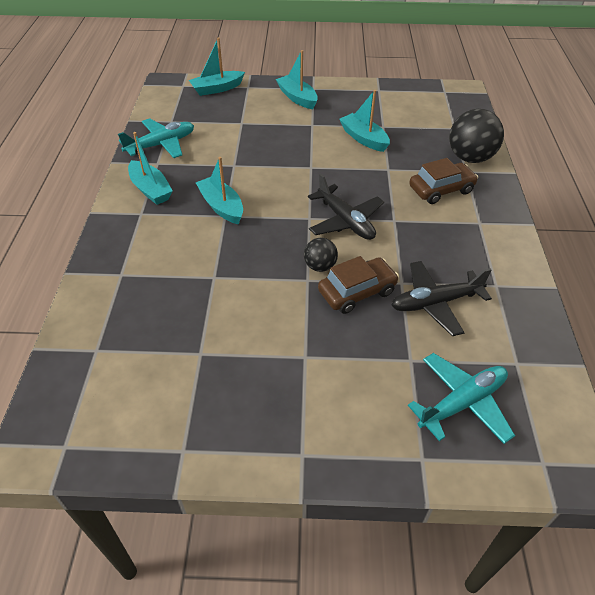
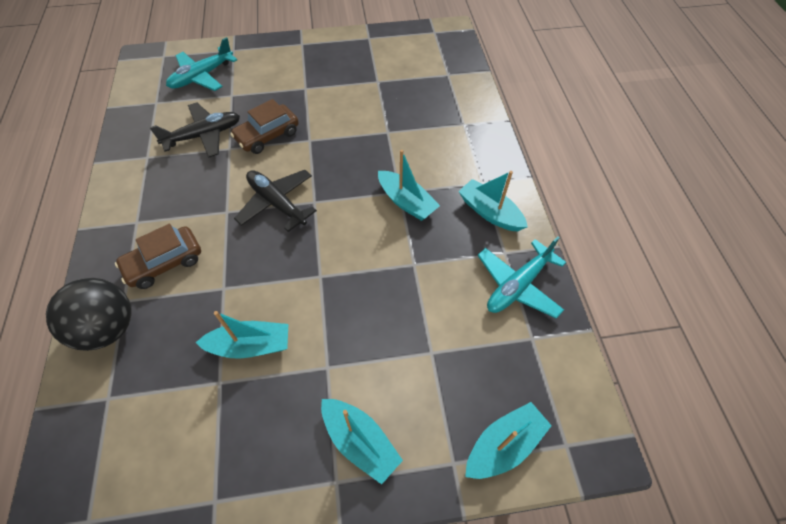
camera: 170 degrees right, 10 degrees up
(320, 266) = (299, 153): black ball -> none
(364, 139) = (250, 345): turquoise boat -> turquoise boat turned 45 degrees counterclockwise

